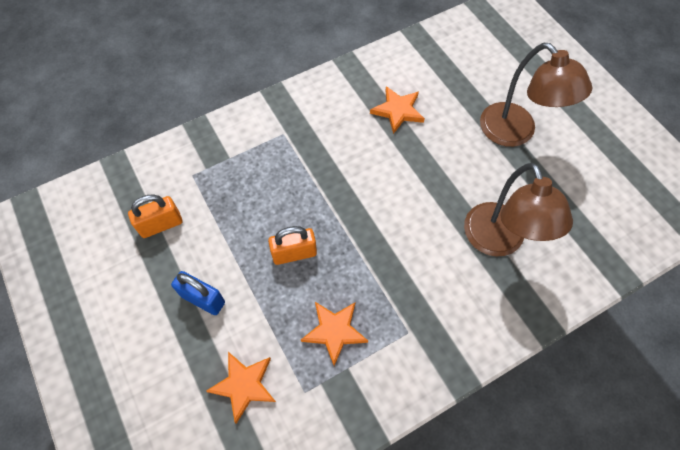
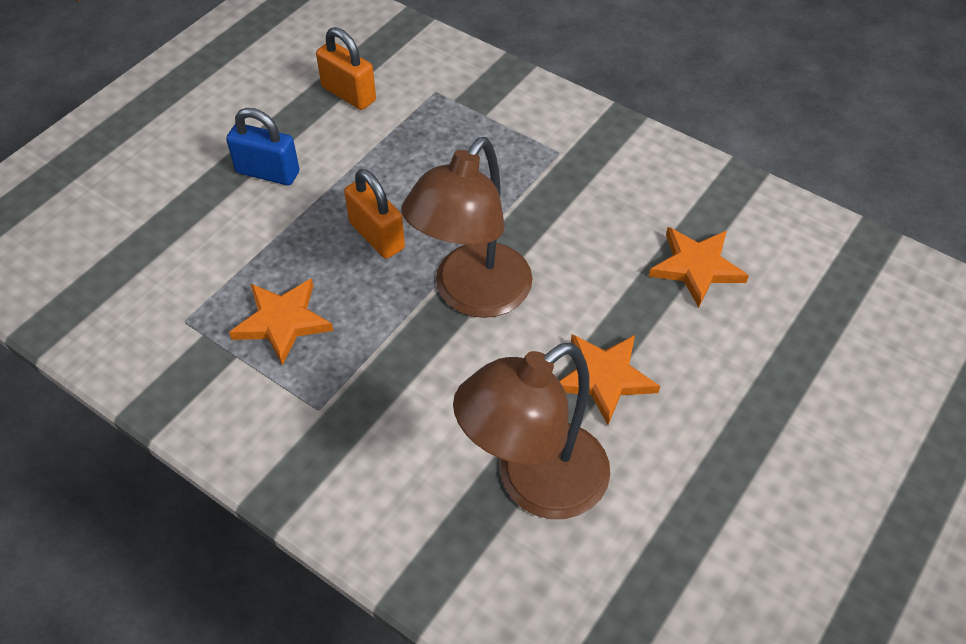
camera: 65 degrees right, 10 degrees down
(203, 299) = (267, 172): blue padlock -> blue padlock turned 75 degrees counterclockwise
(244, 385) = (171, 256): orange star -> orange star (604, 378)
(515, 133) = (772, 447): brown lamp -> brown lamp (472, 295)

